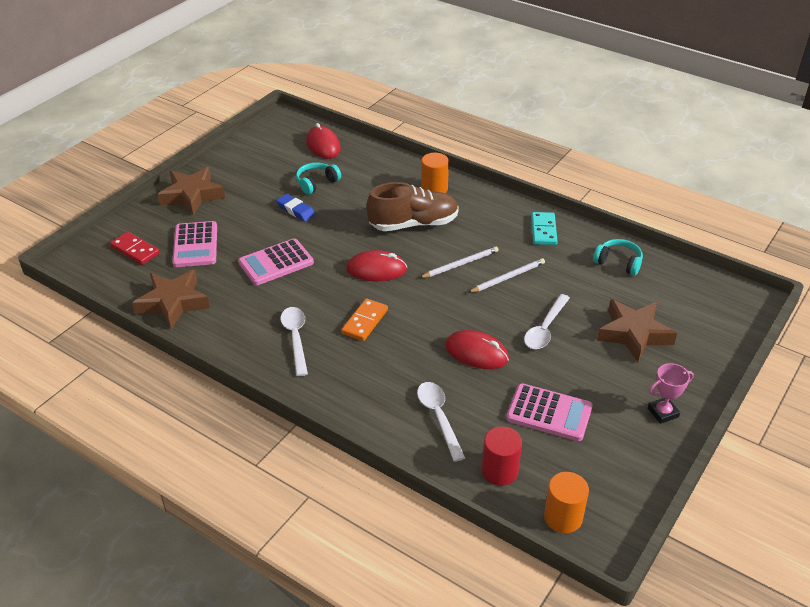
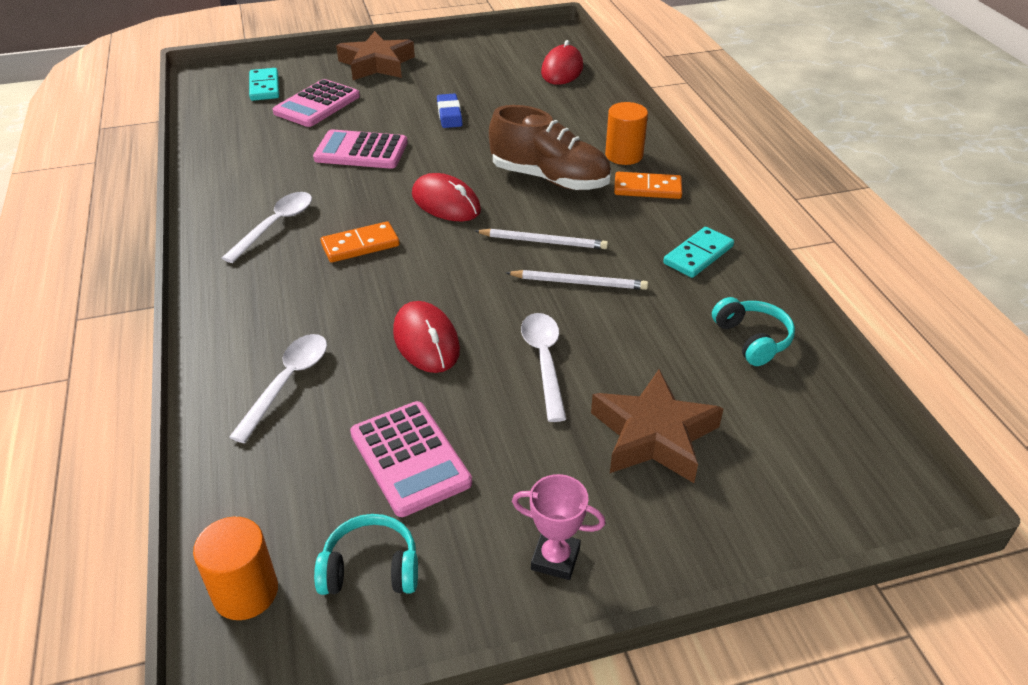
camera: 40 degrees right, 0 degrees up
(135, 250) = (264, 87): red domino -> turquoise domino
(173, 303) = (226, 142): brown star -> none
(316, 183) = (505, 99): turquoise headphones -> turquoise headphones (371, 569)
(472, 204) = (647, 188): none -> orange domino
(499, 471) = (260, 484): red cylinder -> none
(545, 328) = (544, 361): white spoon -> white spoon turned 105 degrees clockwise

